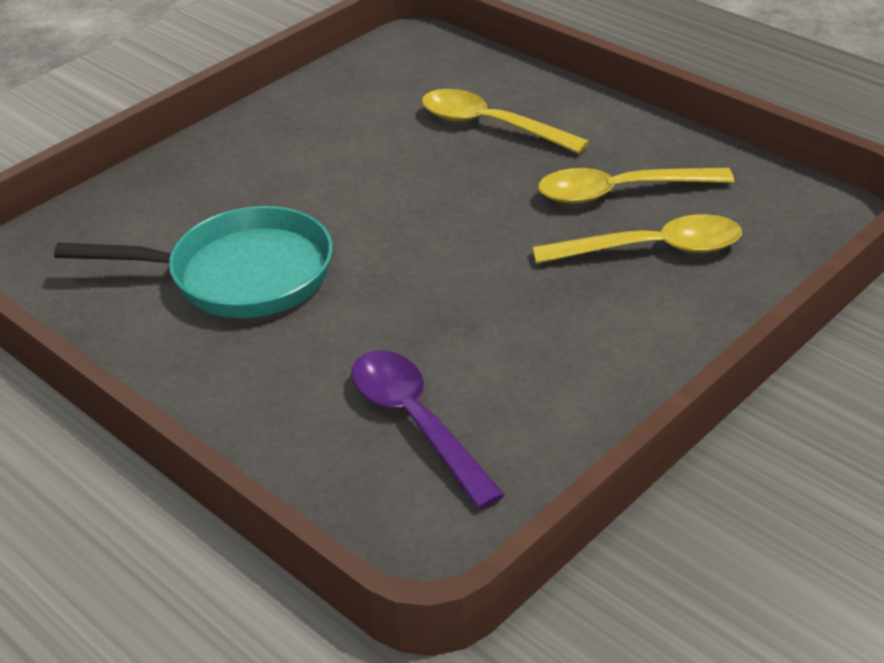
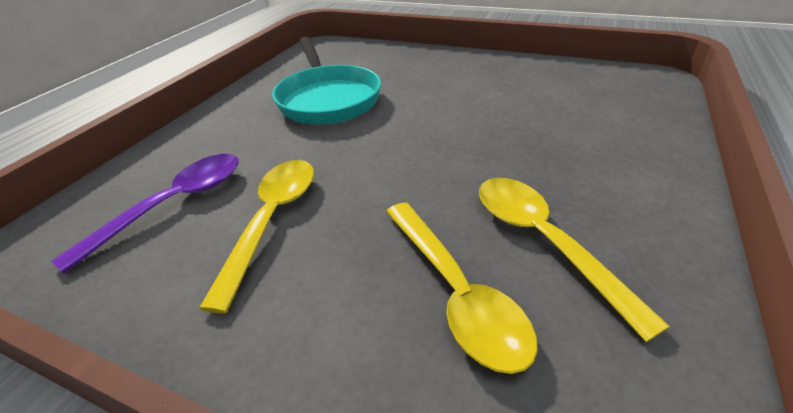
camera: 70 degrees right, 0 degrees up
(491, 126) = (577, 139): yellow spoon -> yellow spoon (272, 221)

